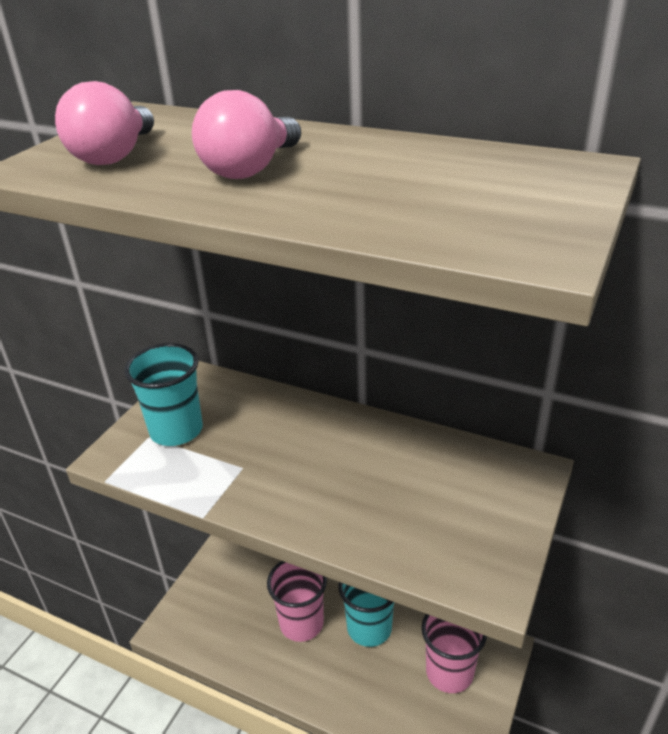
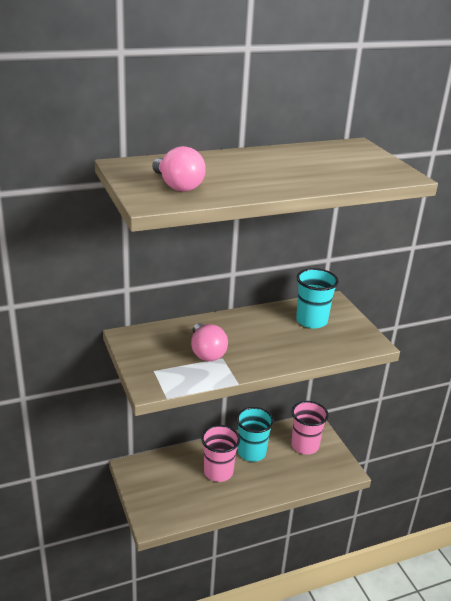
camera: 50 degrees left, 5 degrees down
(176, 430) = (163, 360): turquoise cup -> turquoise cup (311, 321)
(250, 169) = (253, 175): pink light bulb -> pink light bulb (206, 352)

